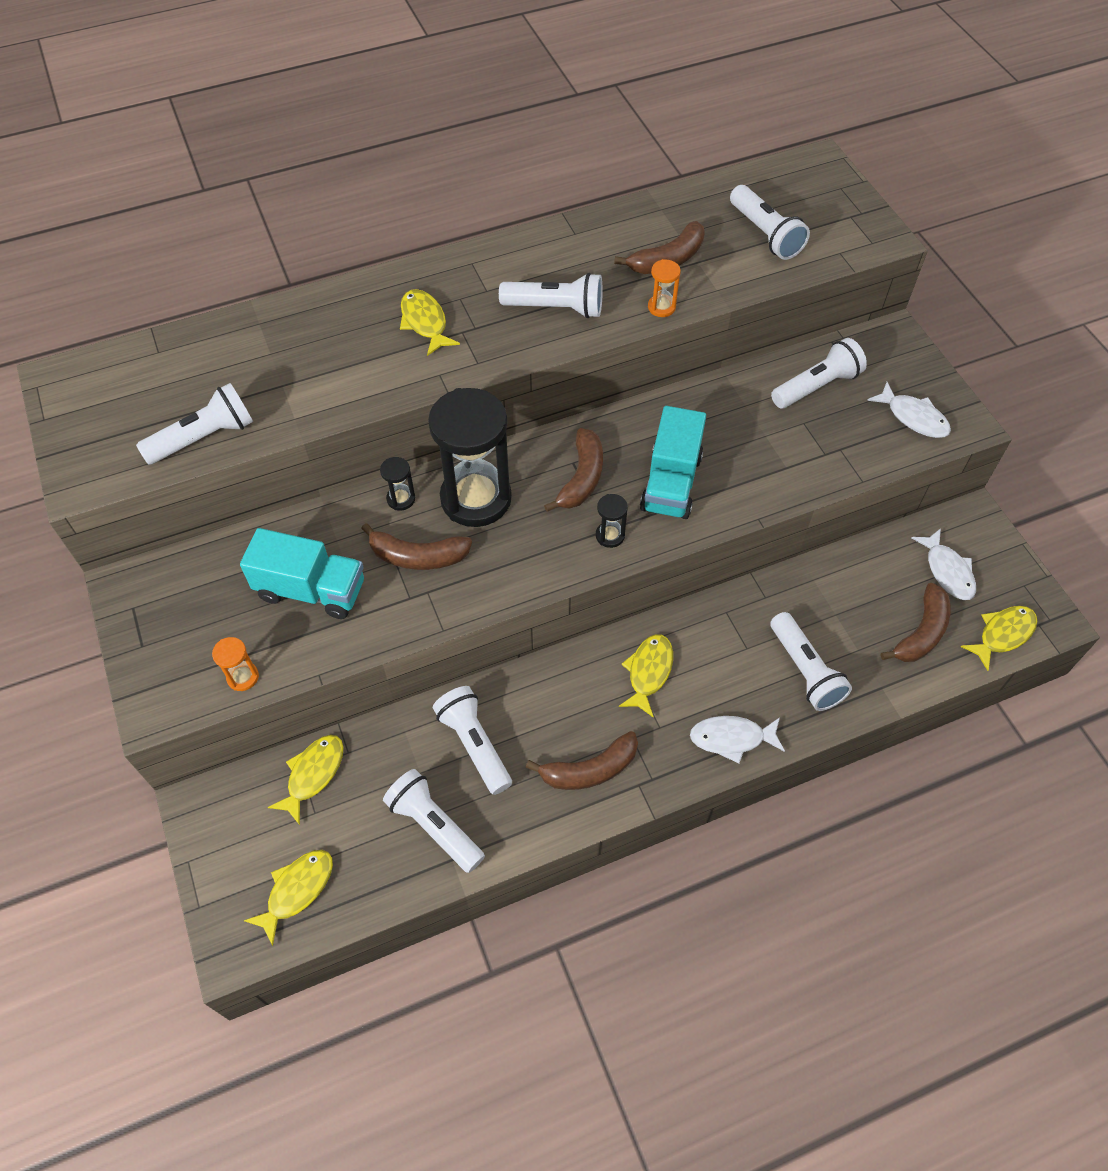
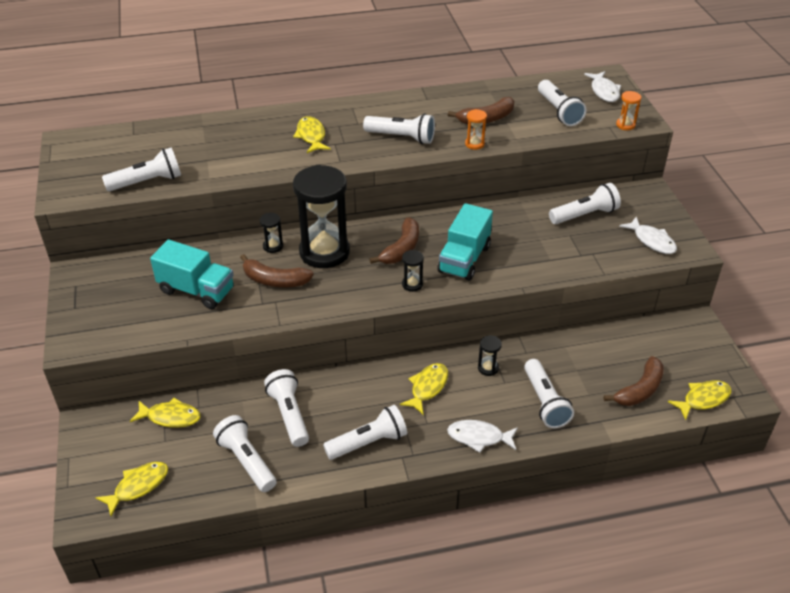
camera: 10 degrees right, 15 degrees down
(243, 677) = (135, 334): orange hourglass -> orange hourglass (625, 125)
(313, 774) = (170, 417): yellow fish -> yellow fish turned 60 degrees clockwise
(590, 770) = (368, 442): brown banana -> white flashlight
(721, 629) = (488, 368): none -> black hourglass
(947, 571) = (669, 354): white fish -> white fish (604, 91)

